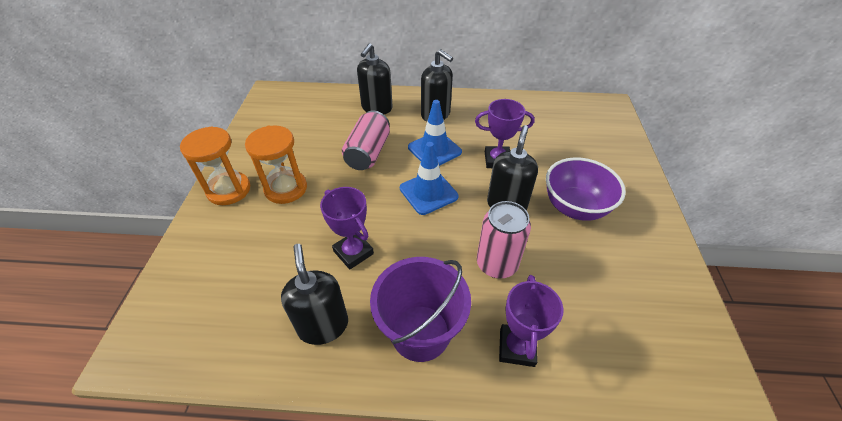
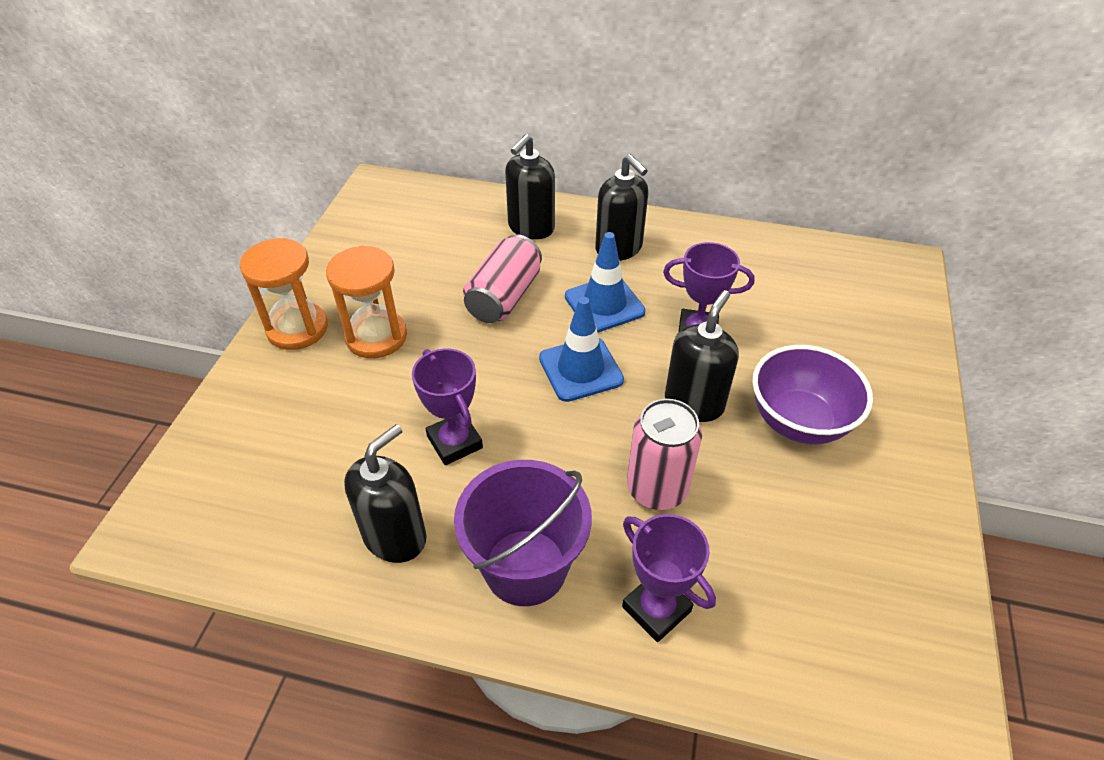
camera: 10 degrees right, 0 degrees up
(323, 325) = (395, 536): black soap dispenser -> black soap dispenser turned 45 degrees clockwise
(517, 347) = (656, 609): purple trophy -> purple trophy turned 60 degrees counterclockwise

